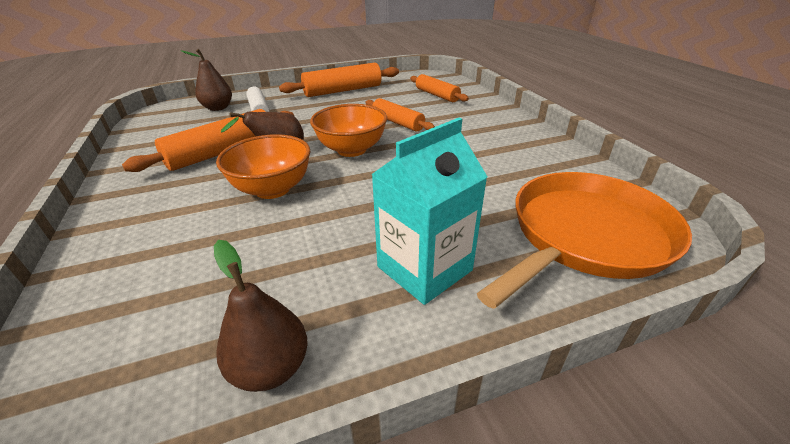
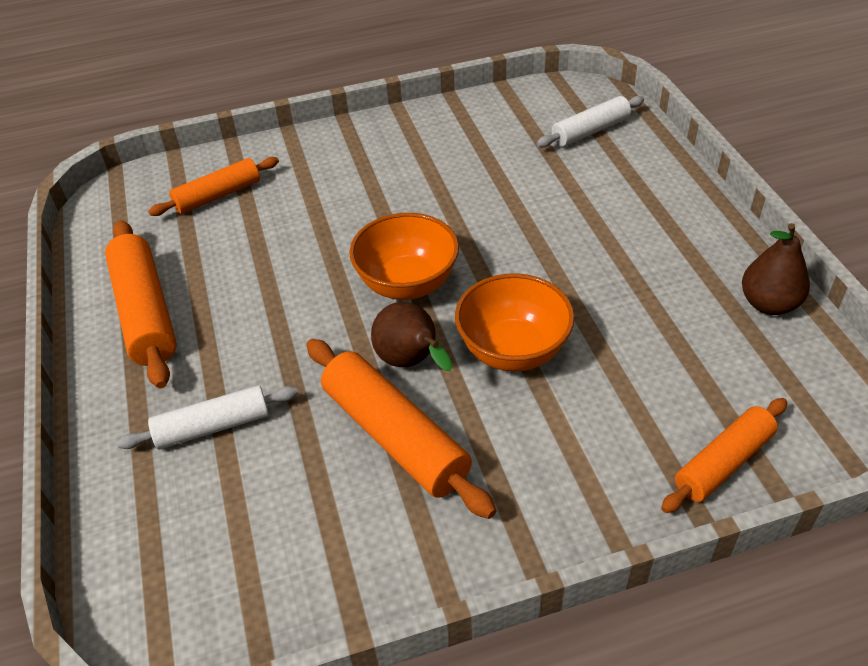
camera: 85 degrees left, 10 degrees up
(218, 108) = (175, 504): brown pear -> none
(398, 122) = (321, 239): orange rolling pin -> orange rolling pin (723, 462)
(424, 268) = (646, 223): turquoise carton -> none
(585, 235) = (590, 131): orange pan -> white rolling pin

